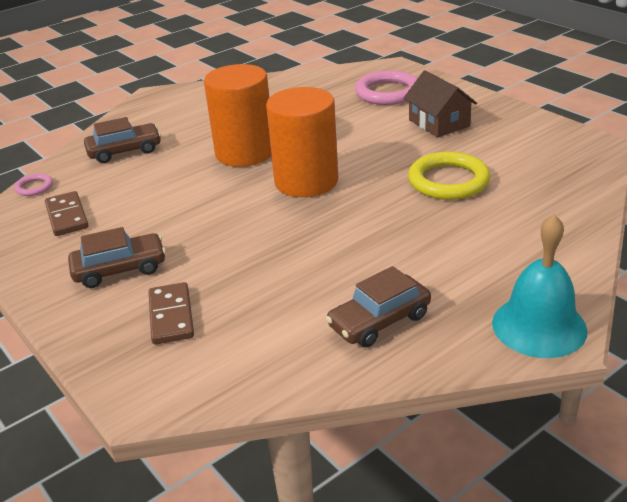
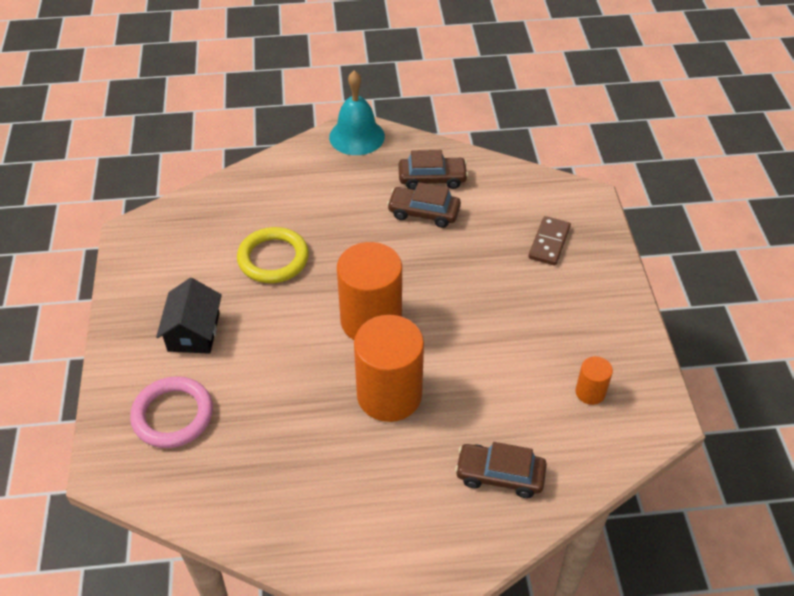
camera: 150 degrees left, 15 degrees up
(34, 187) = (611, 461): pink ring -> none
(67, 216) = (590, 392): brown domino -> orange cylinder
(120, 269) = (567, 302): brown car -> brown car (423, 213)
(439, 123) = (193, 332): brown house -> black house

